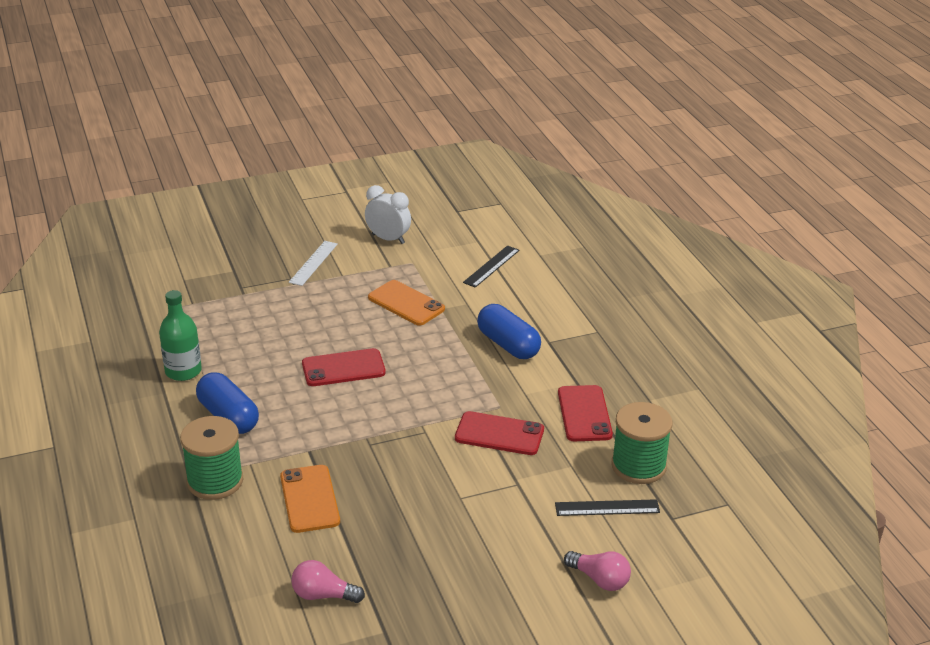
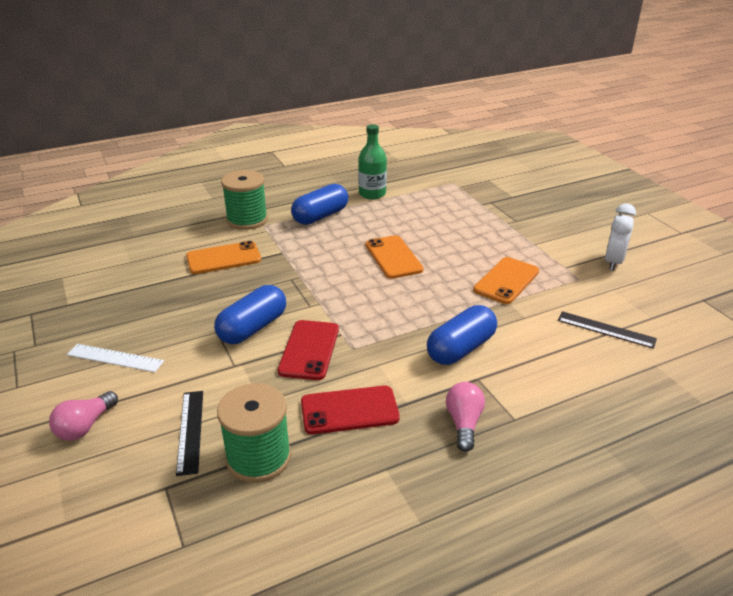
camera: 85 degrees right, 0 degrees up
(313, 263) = (545, 228): white ruler -> white ruler (115, 358)
(323, 595) = (116, 274): pink light bulb -> pink light bulb (464, 423)
(343, 368) = (393, 257): red phone -> orange phone
(458, 472) = (253, 328): none -> blue capsule

